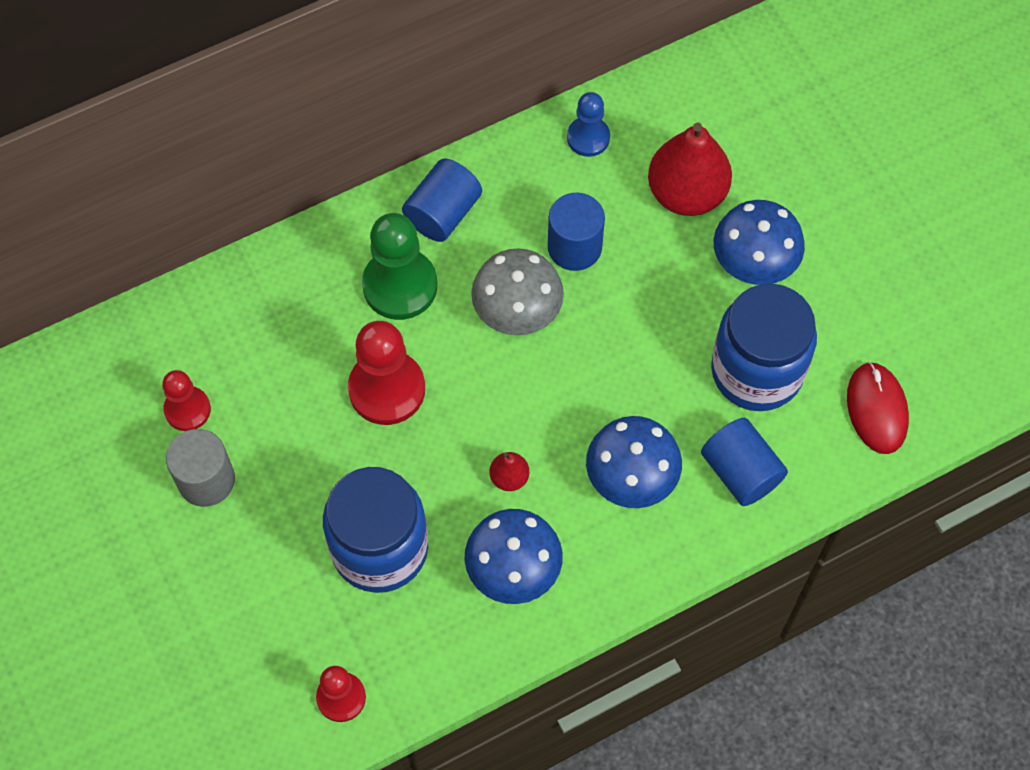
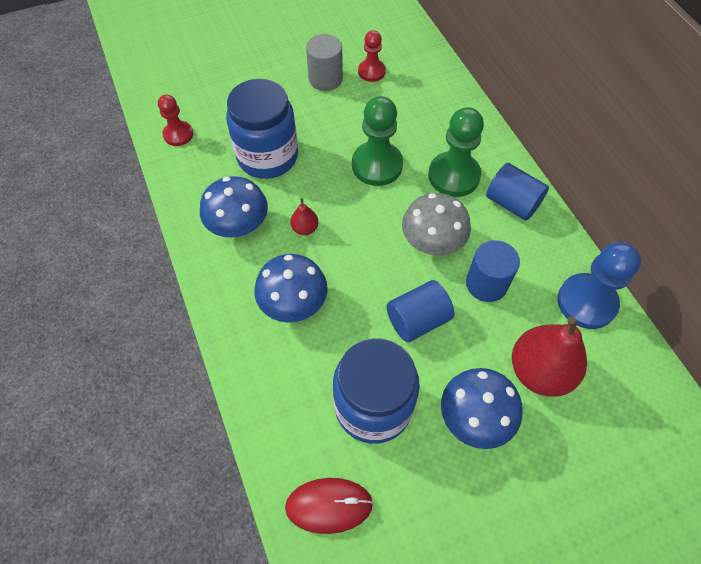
camera: 95 degrees right, 5 degrees down
(387, 389) = (377, 165): red pawn -> green pawn
(588, 138) = (586, 302): blue pawn -> blue pawn, size x1.67
(740, 472) = (287, 382): blue cylinder -> blue cylinder (417, 320)

